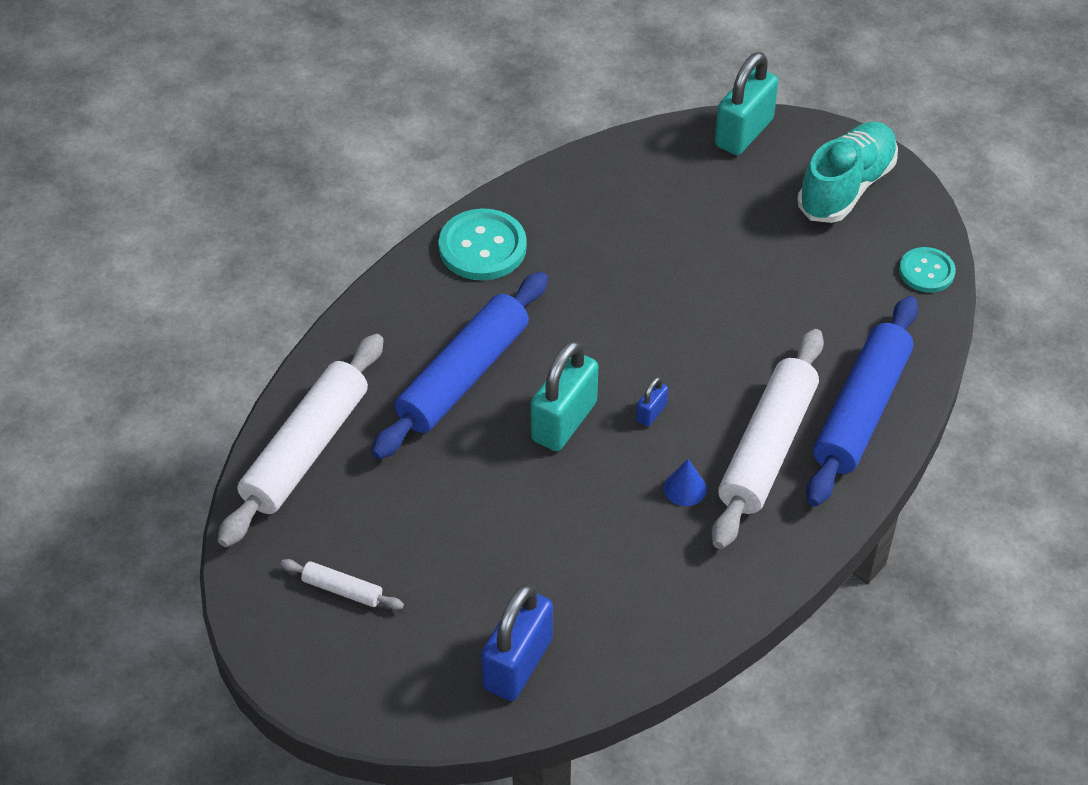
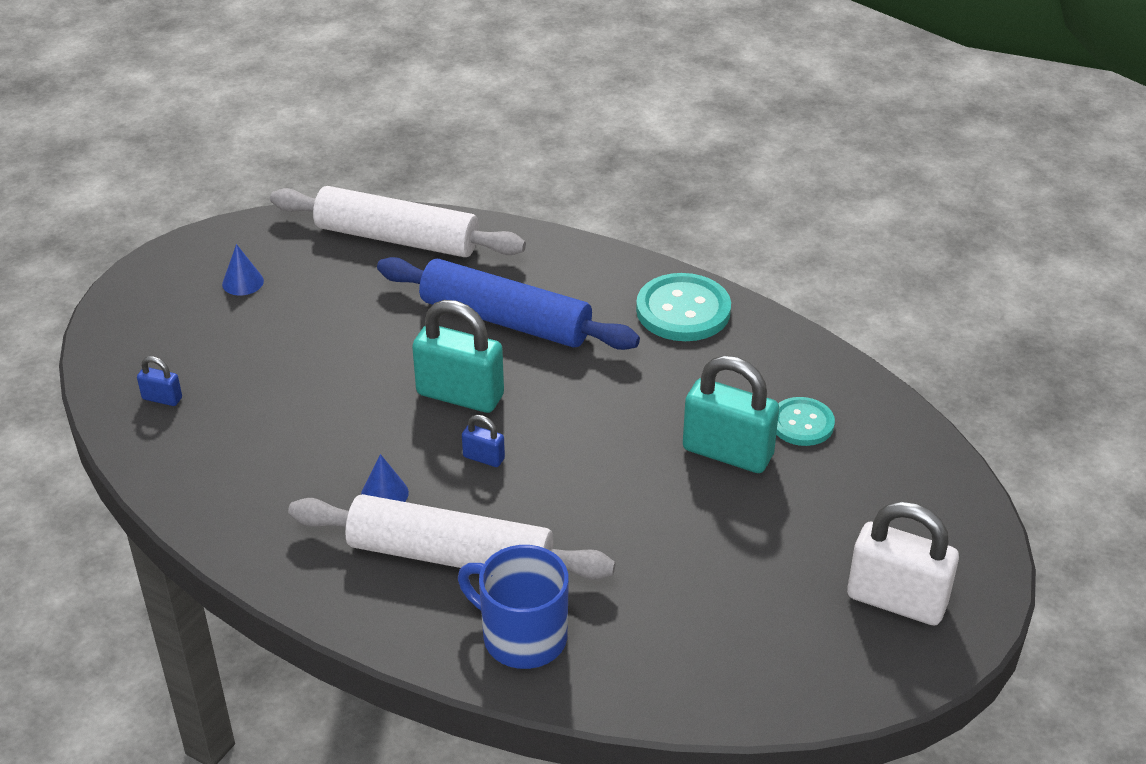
camera: 80 degrees right, 10 degrees down
(342, 589) = (243, 282): white rolling pin -> blue cone
(518, 663) = (162, 398): blue padlock -> blue padlock, size x0.46
(743, 133) = (950, 495): turquoise padlock -> turquoise padlock (727, 452)
(846, 187) = (896, 600): turquoise shoe -> white padlock
(860, 410) = (522, 636): blue rolling pin -> blue mug
(926, 271) = (774, 692): turquoise button -> turquoise button (802, 423)

